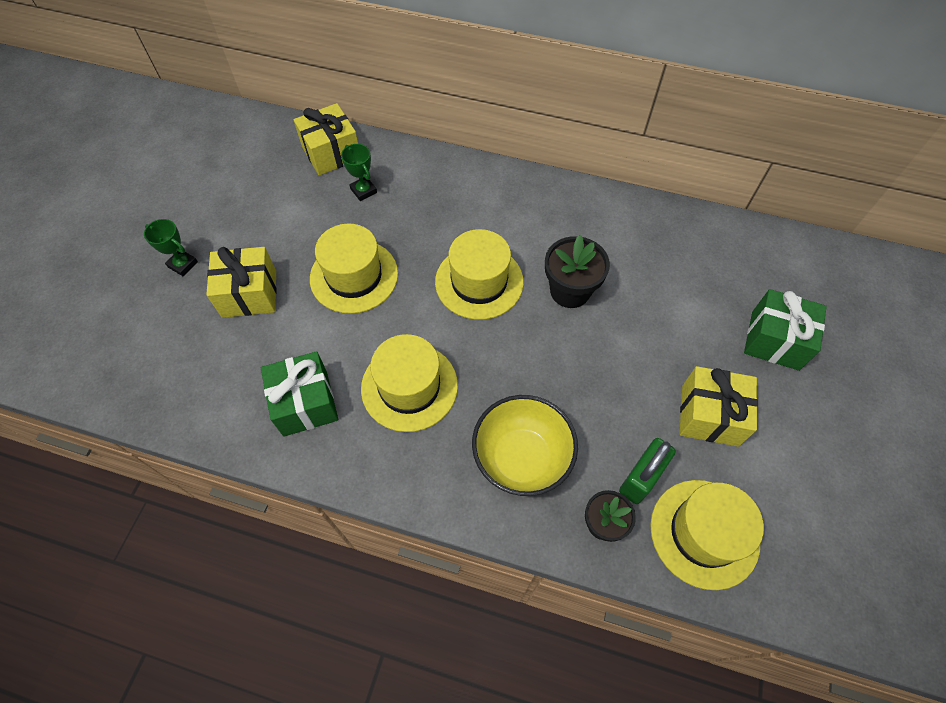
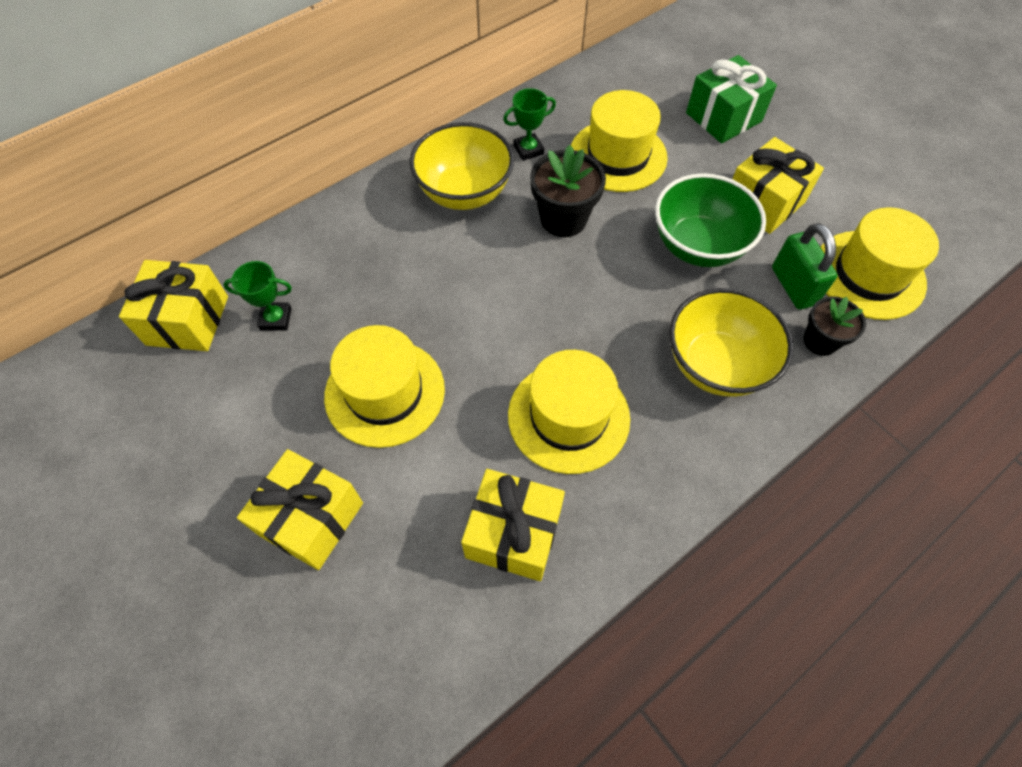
camera: 55 degrees left, 0 degrees up
(183, 264) = (193, 579): green trophy -> green trophy (528, 150)
(305, 403) = (513, 533): green gift -> yellow gift
(479, 282) = (492, 283): yellow hat -> yellow hat (618, 156)
(540, 221) = (464, 192): none -> yellow bowl
(622, 390) = (698, 246): none -> green bowl

